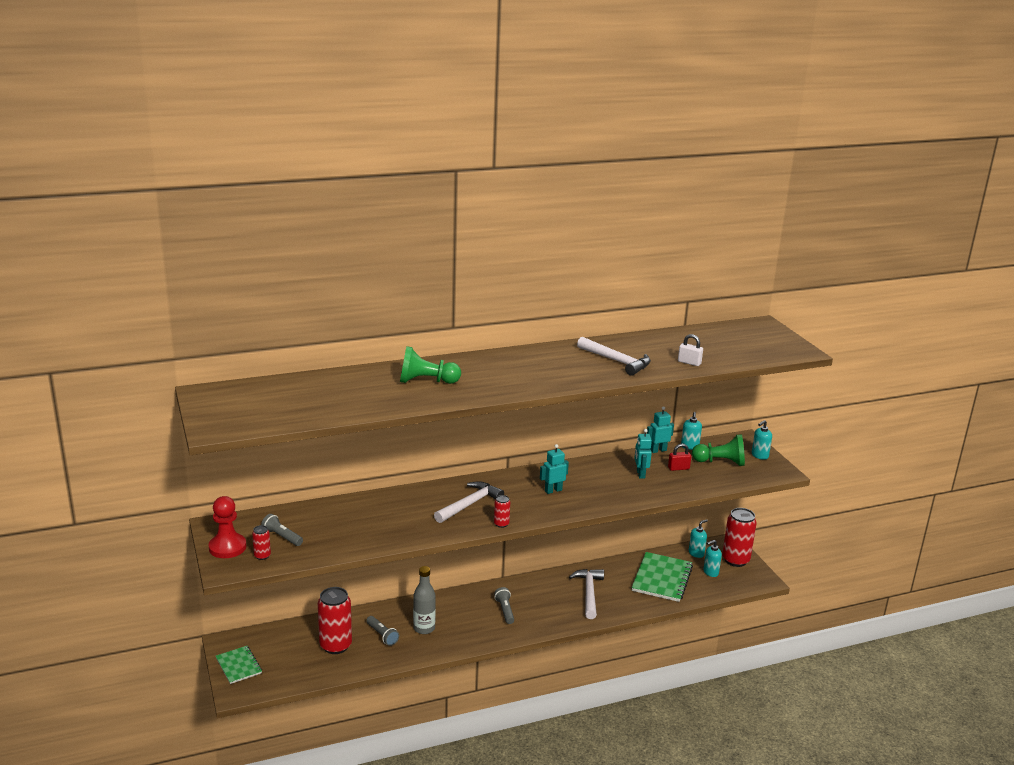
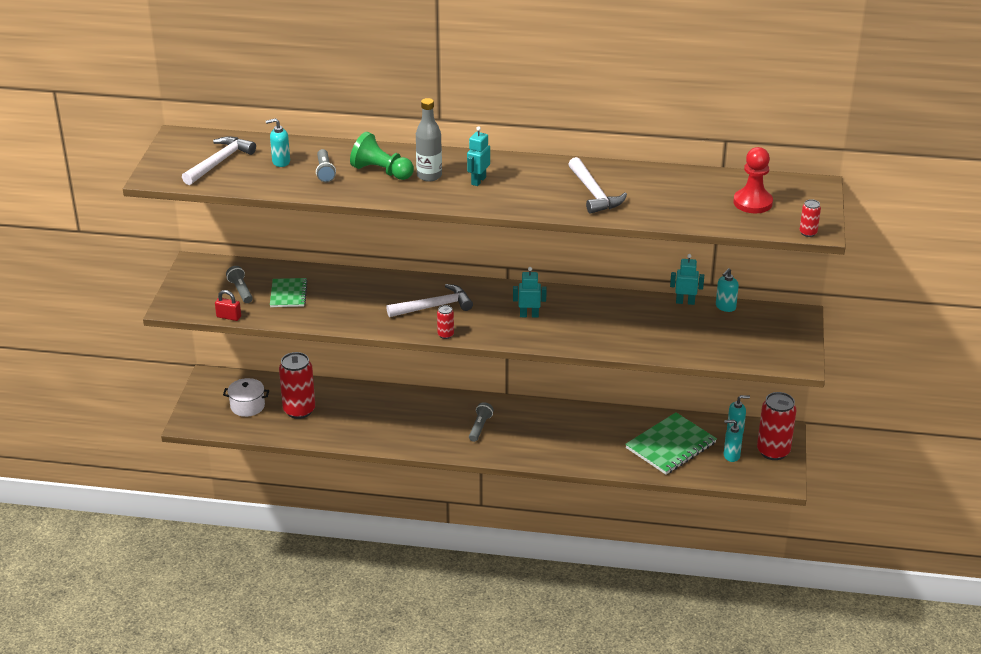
camera: 30 degrees right, 10 degrees up
(227, 547) = (189, 287): red pawn -> red pawn (752, 203)
(238, 666) = (205, 402): green notebook -> green notebook (288, 294)
(262, 556) = (211, 304): red can -> red can (808, 233)
(283, 657) = (247, 406): none -> white pot
(382, 635) = (347, 414): grey flashlight -> grey flashlight (325, 172)
(424, 628) = (390, 420): grey bottle -> grey bottle (429, 176)
(589, 593) = (579, 436): white hammer -> white hammer (219, 162)
(640, 474) = (637, 323): turquoise robot -> turquoise robot (478, 181)
(678, 468) = (686, 327): red padlock -> red padlock (229, 317)
(689, 362) = (670, 213): white padlock -> none
(720, 462) = (741, 333): green pawn -> none
(759, 455) = (795, 338): turquoise soap dispenser -> turquoise soap dispenser (281, 162)

